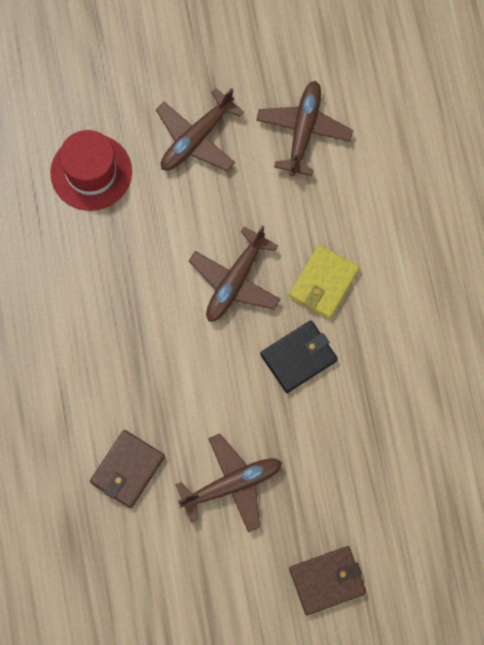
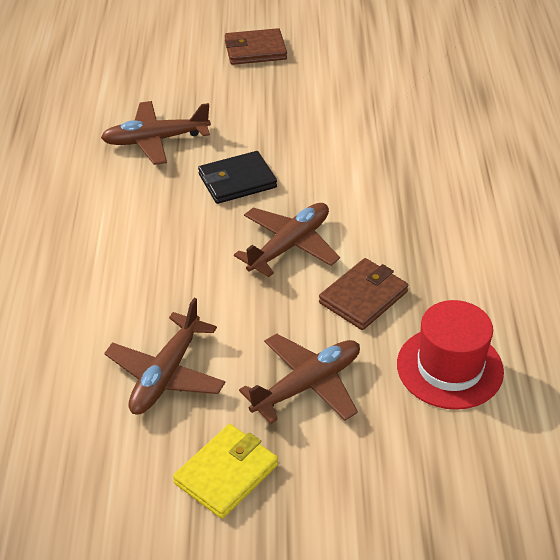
camera: 170 degrees left, 30 degrees down
(127, 470) = (425, 128): brown wallet -> brown wallet (363, 297)
(232, 485) = (326, 109): brown plane -> brown plane (155, 140)
(323, 283) = (191, 232): yellow wallet -> yellow wallet (226, 474)

